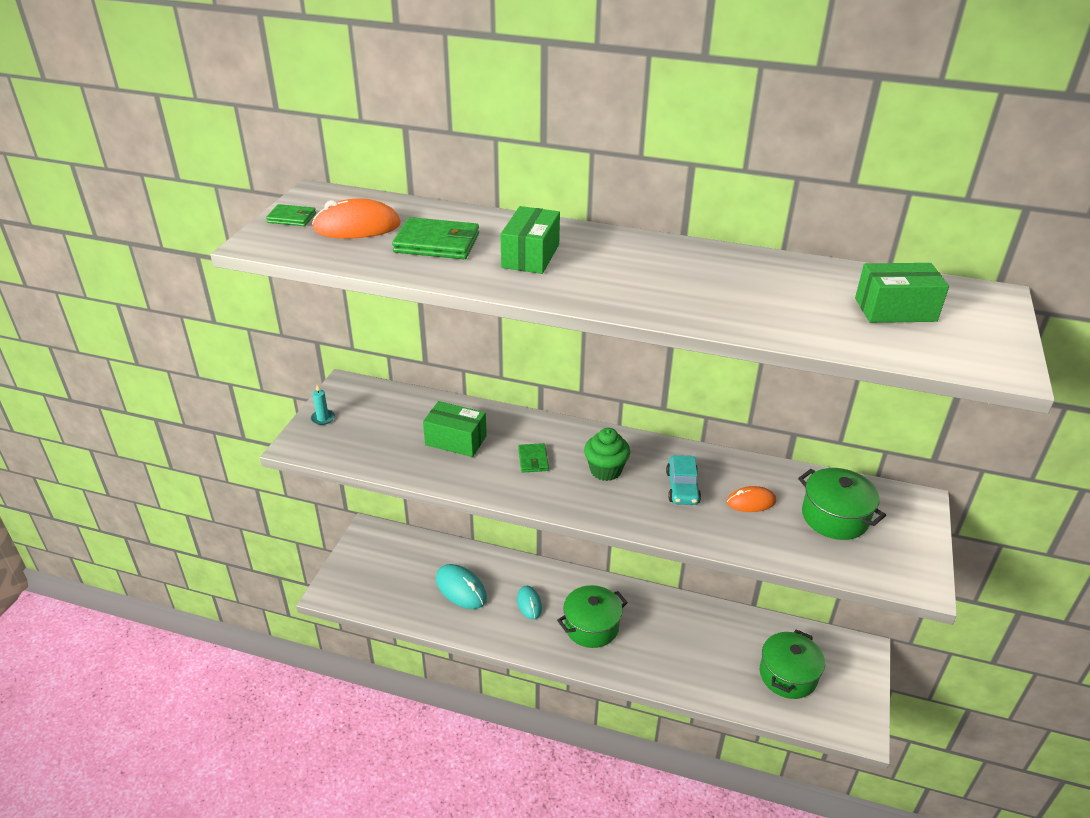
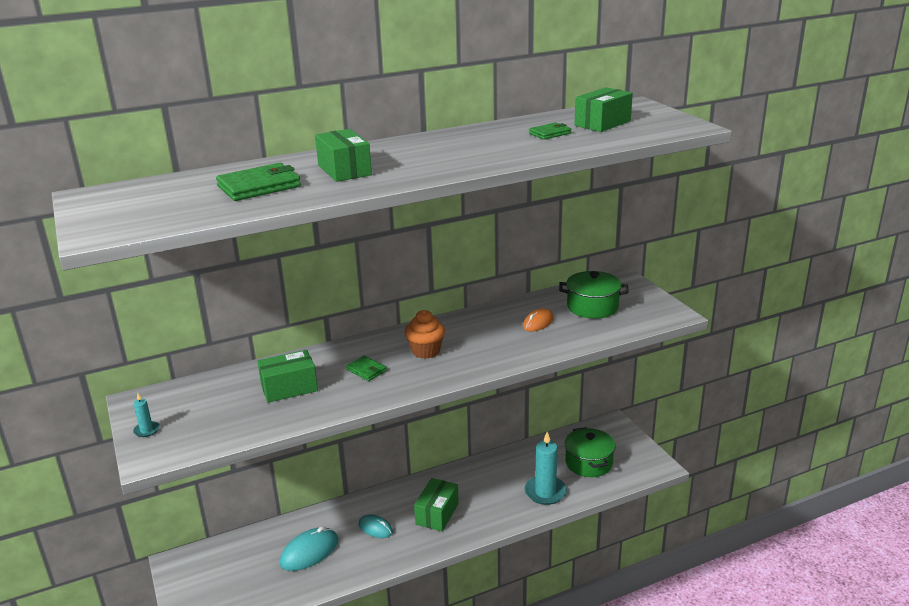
camera: 40 degrees left, 10 degrees down
(291, 218) = (96, 213): green wallet -> green wallet (550, 133)
(357, 227) = (170, 199): orange mouse -> none
(461, 589) = (309, 552): turquoise mouse -> turquoise mouse turned 45 degrees counterclockwise
(591, 626) = (437, 514): green pot -> green box
(605, 470) = (426, 351): green cupcake -> orange cupcake
(682, 487) = (487, 336): turquoise car -> none
(710, 675) = (545, 492): none -> turquoise candle

